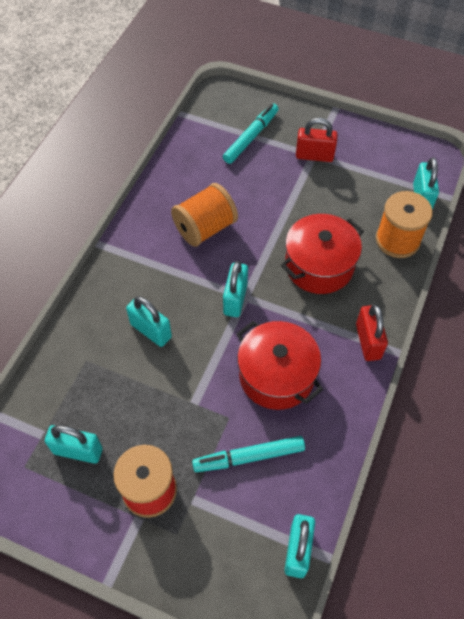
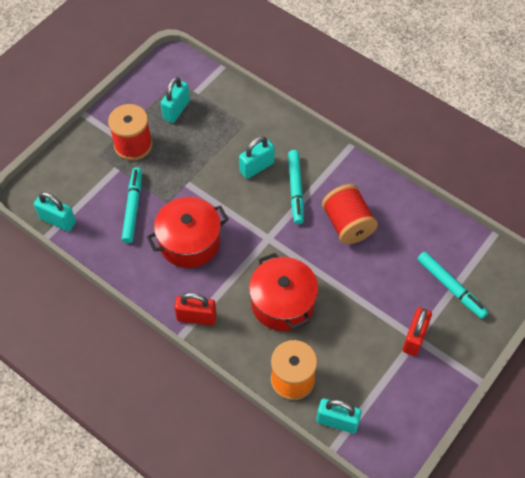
camera: 105 degrees right, 0 degrees up
(173, 284) = (296, 189): none -> turquoise marker
(205, 228) = (347, 224): orange spool -> red spool
(235, 299) = (268, 230): turquoise padlock -> none

